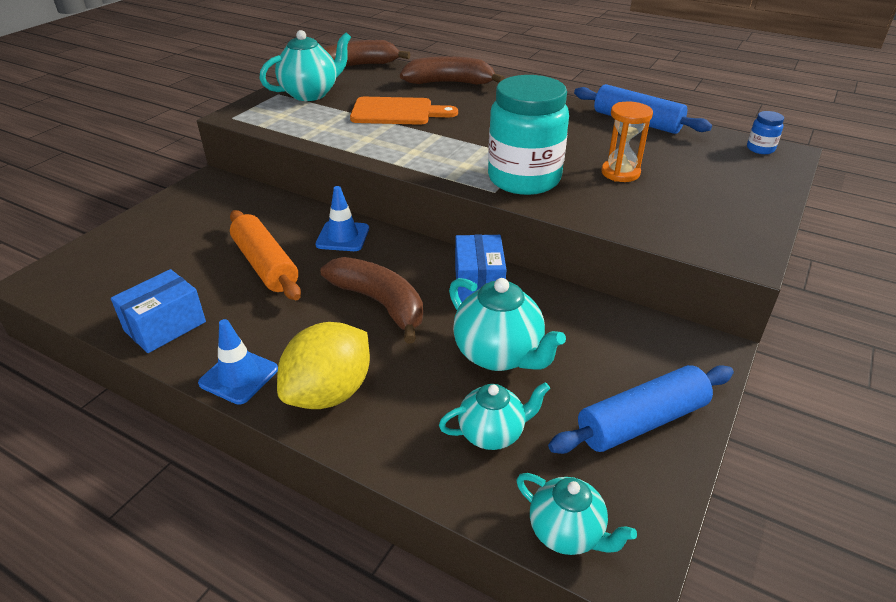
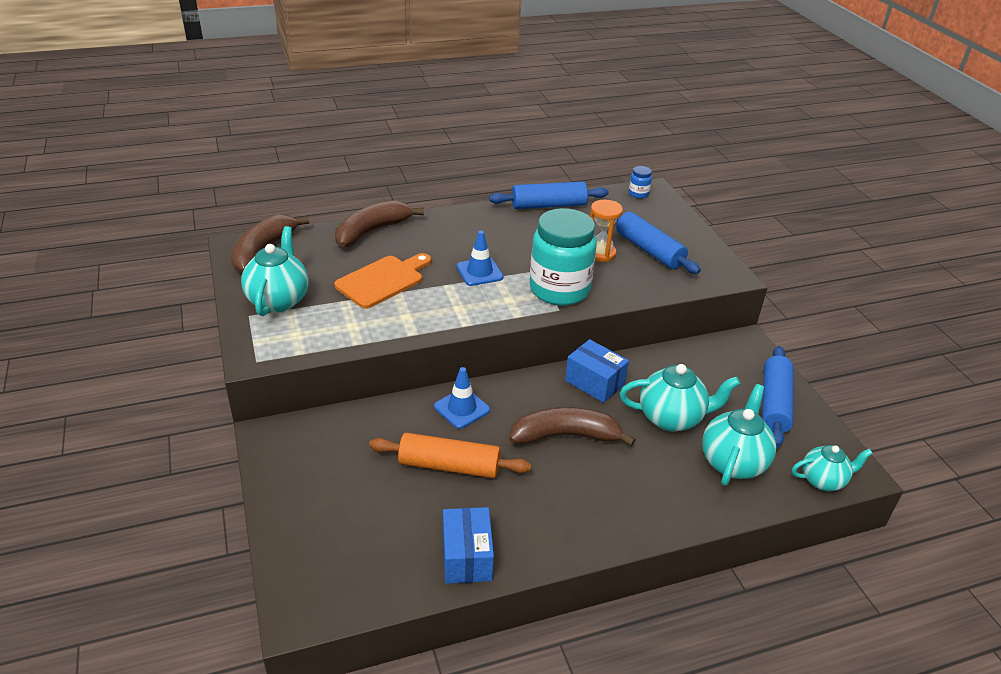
camera: 50 degrees left, 0 degrees up
(239, 376) = (571, 544): blue traffic cone -> blue traffic cone (479, 272)
(329, 393) = (632, 509): yellow lemon -> none
(492, 433) = (733, 462): turquoise teapot -> turquoise teapot, size x1.53
(681, 193) = (649, 250): none -> blue rolling pin

